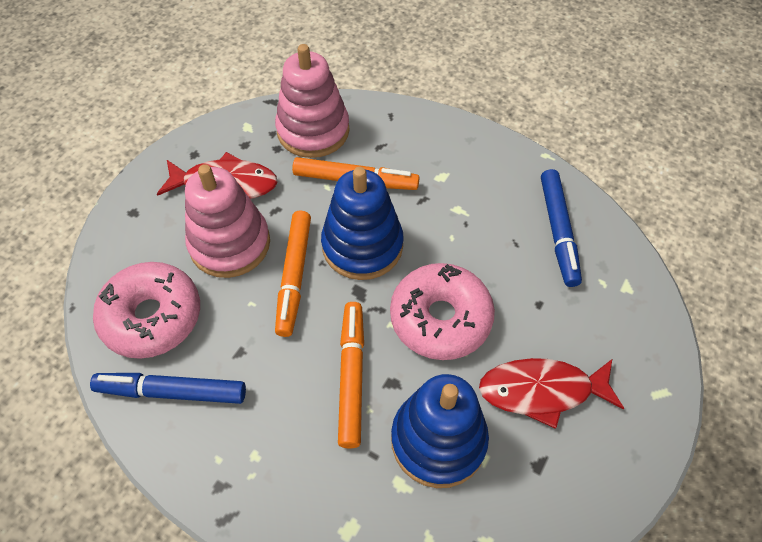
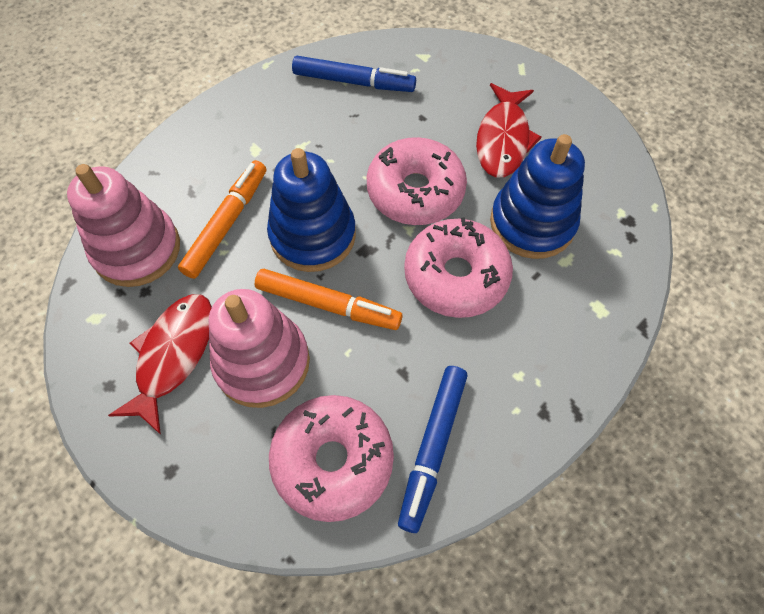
camera: 75 degrees left, 5 degrees up
(351, 376) = (456, 276): orange marker -> pink donut

